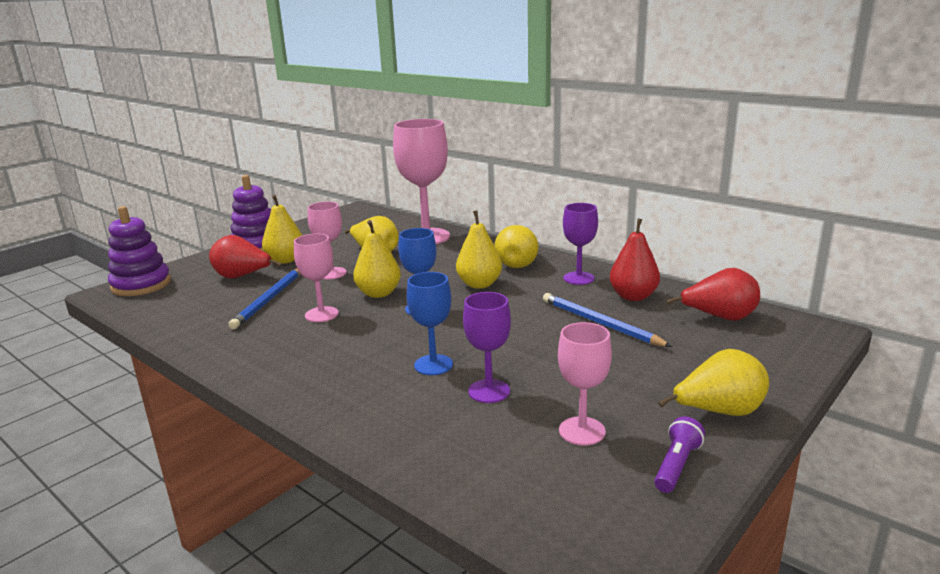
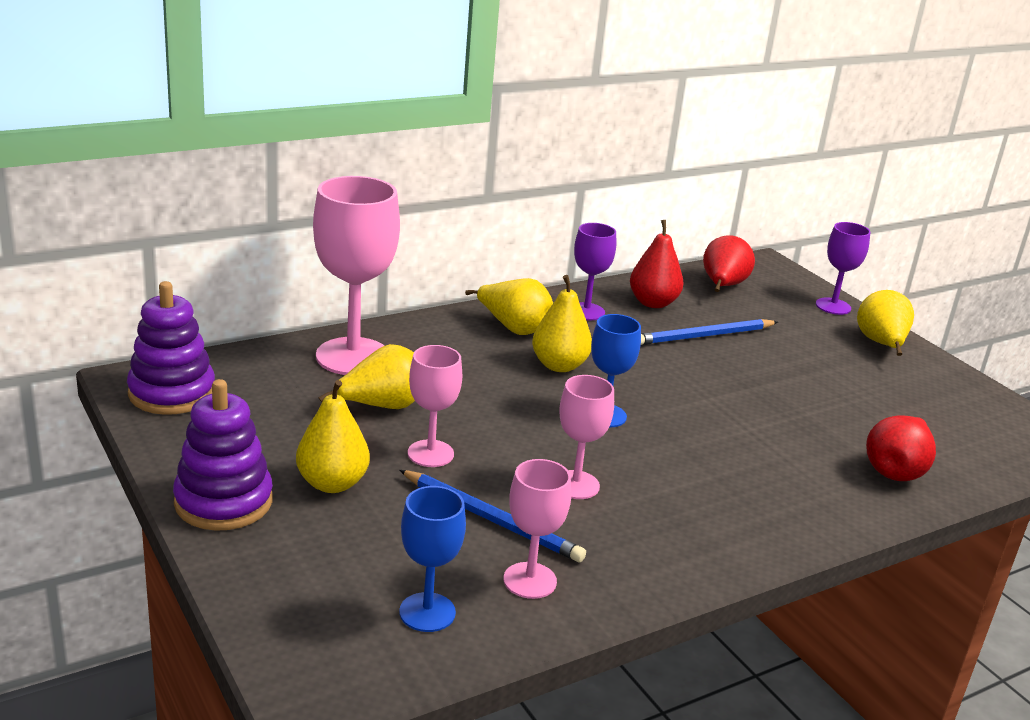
camera: 75 degrees left, 5 degrees up
(141, 285) = (309, 649): purple stacking toy -> purple stacking toy (172, 393)
(242, 277) = (371, 533): red pear -> red pear (896, 470)
(378, 293) = (536, 433): yellow pear -> none
(433, 365) = (752, 440): blue goblet -> blue goblet (427, 612)
(489, 391) = (817, 425): purple goblet -> purple goblet (833, 306)
(582, 431) = (895, 403): pink goblet -> pink goblet (530, 580)
(676, 465) = (949, 384): purple flashlight -> none

